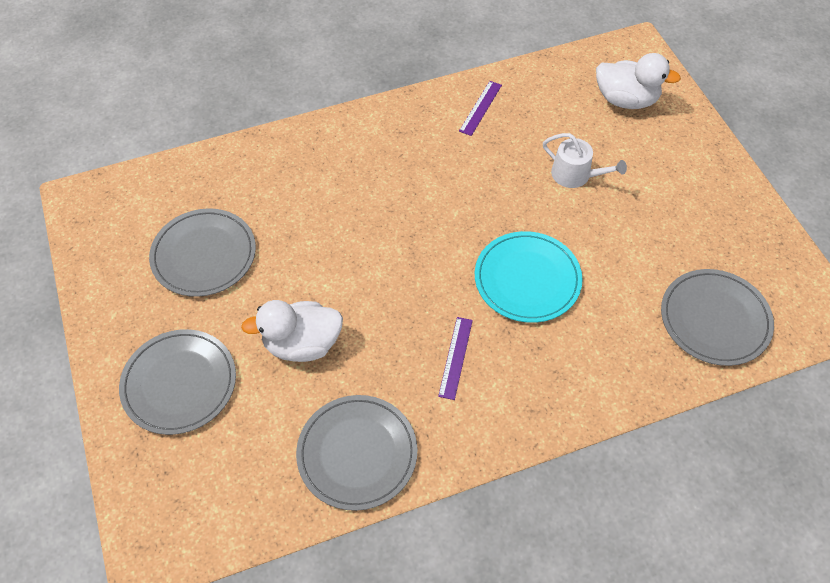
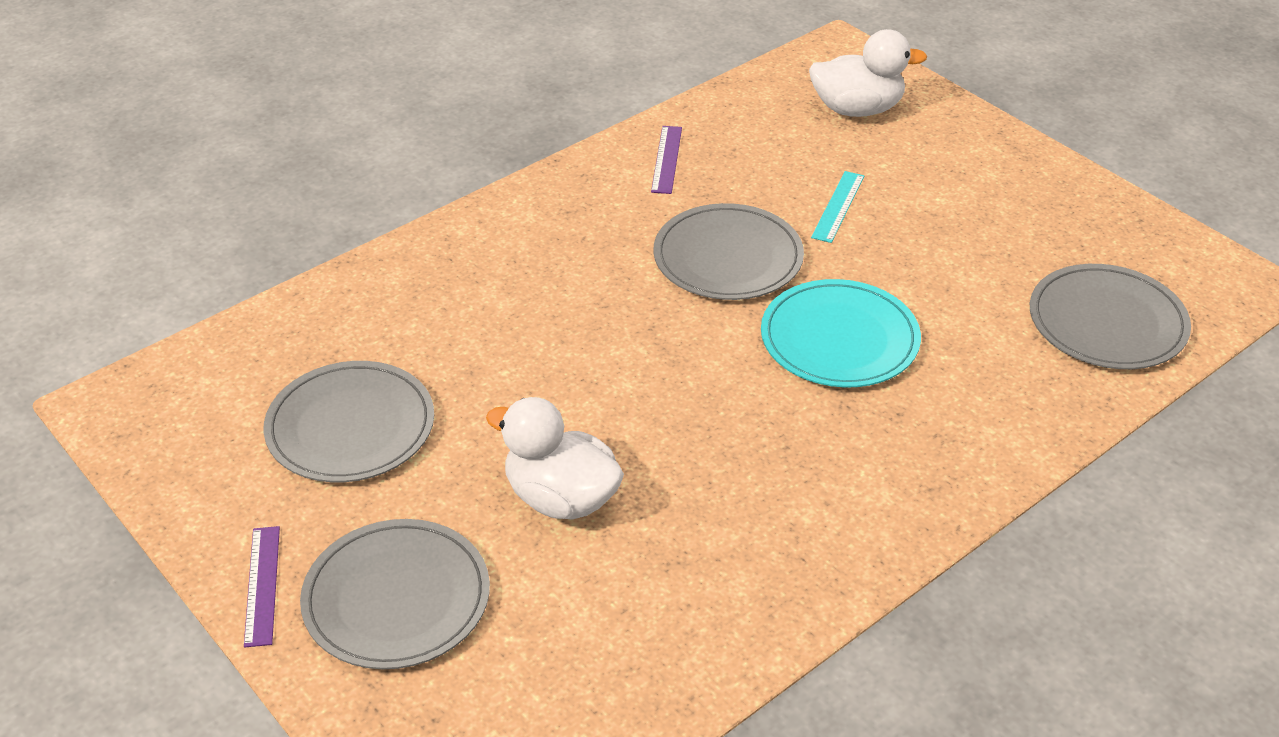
camera: 20 degrees left, 15 degrees down
(302, 344) = (561, 498): white duck -> white duck turned 60 degrees clockwise
(357, 453) = (714, 609): grey plate -> grey plate (728, 257)
(455, 357) = (791, 455): purple ruler -> purple ruler (262, 585)
(575, 175) = (838, 206): white watering can -> turquoise ruler

